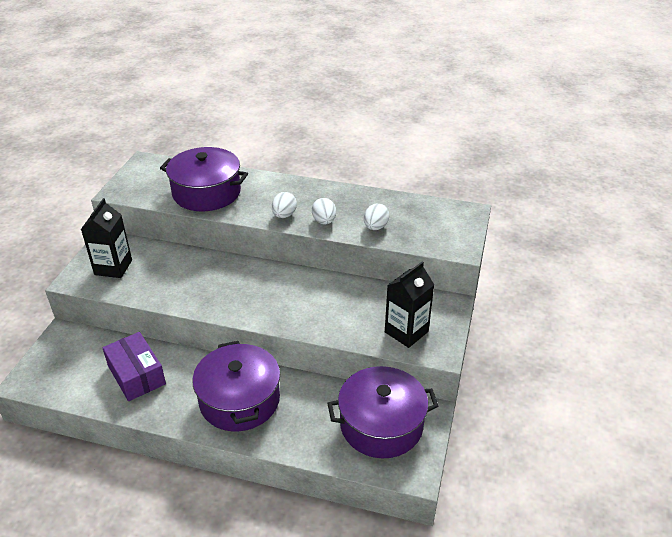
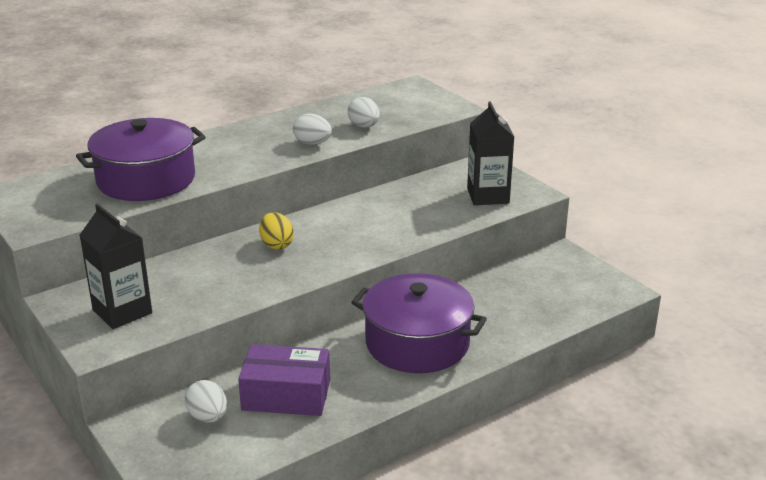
camera: 50 degrees left, 10 degrees down
(237, 278) = (276, 245): none -> yellow egg
(284, 215) = (266, 157): white egg -> white egg (208, 417)
(381, 425) = (548, 281): purple pot -> none

